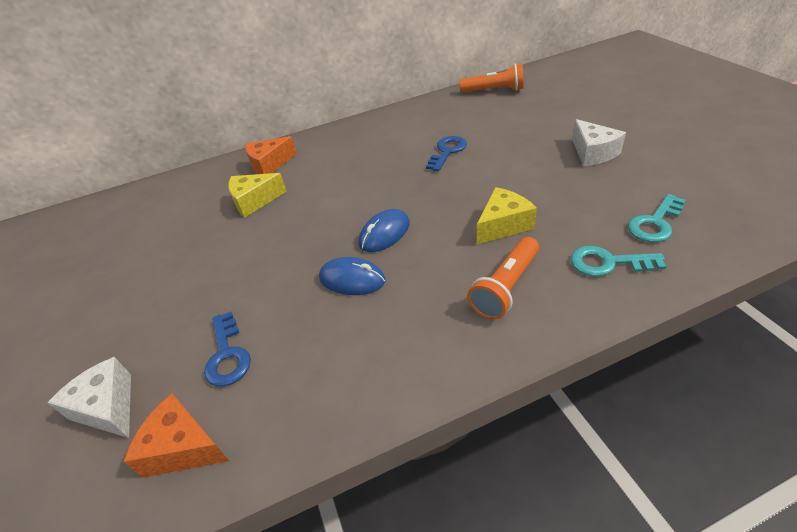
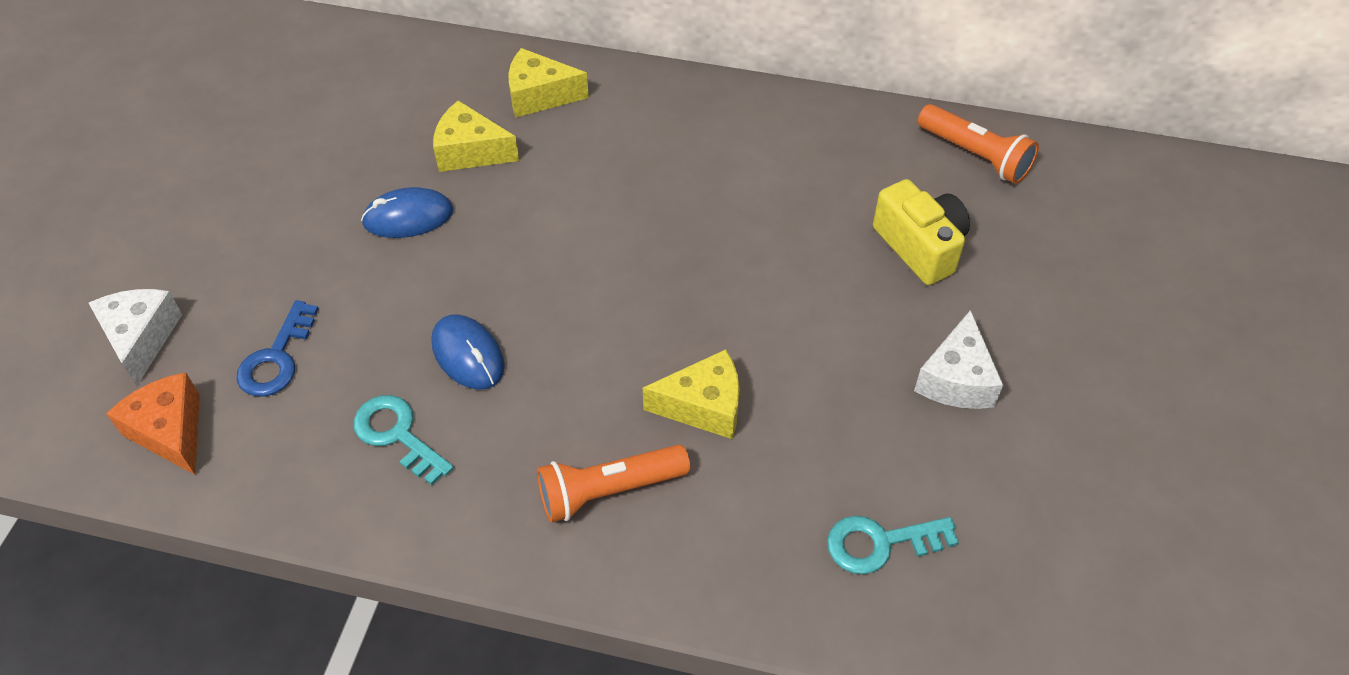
camera: 30 degrees right, 10 degrees up
(269, 165) = (539, 95): orange cheese -> yellow cheese
(384, 233) = (562, 315): blue mouse -> blue mouse (408, 217)
(447, 151) = (774, 233): blue key -> none
(514, 124) = (920, 246): none -> yellow camera
(607, 263) = (753, 549): turquoise key -> turquoise key (397, 435)

